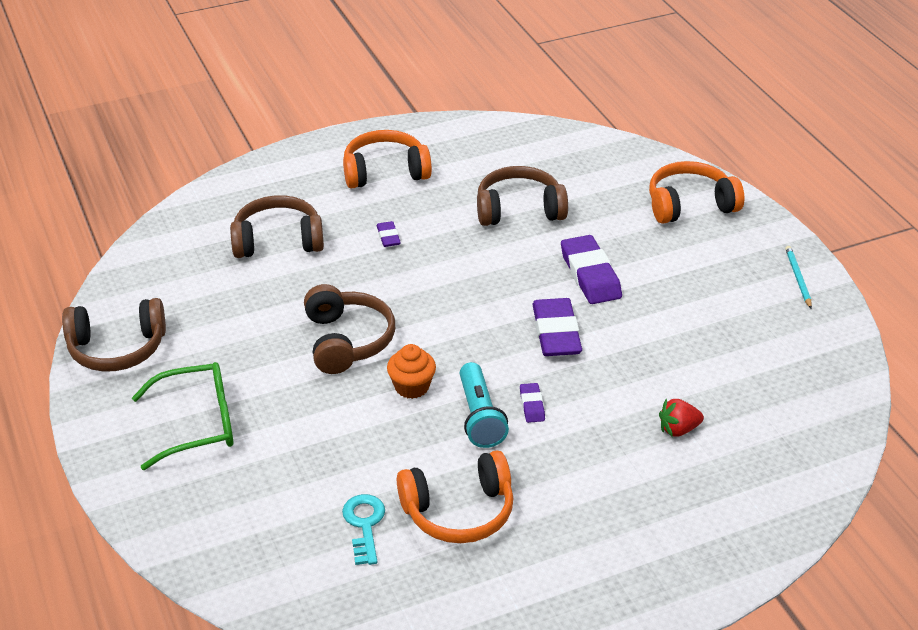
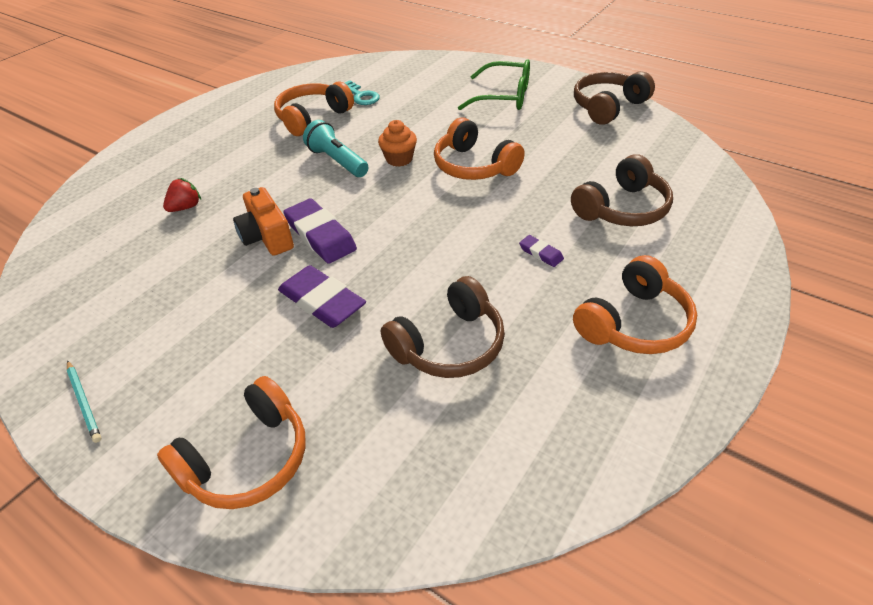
camera: 150 degrees right, 5 degrees up
(198, 424) = (504, 97): green glasses -> green glasses turned 120 degrees counterclockwise
(347, 341) = (474, 166): brown headphones -> orange headphones
(532, 405) = (305, 181): purple eraser -> none
(607, 353) = (267, 237): none -> orange camera

